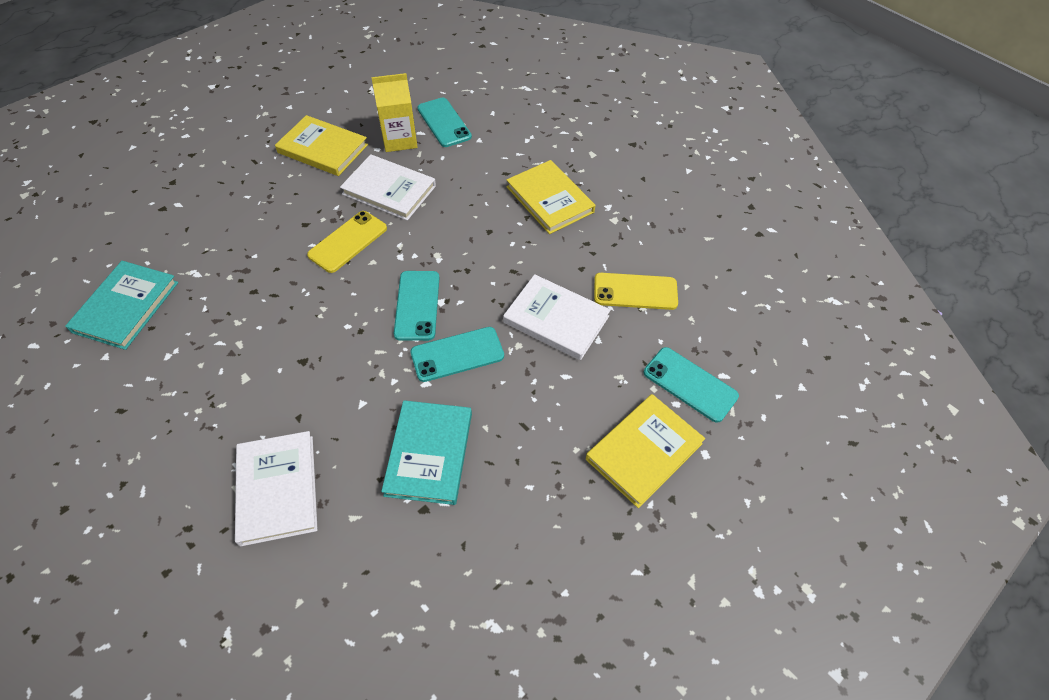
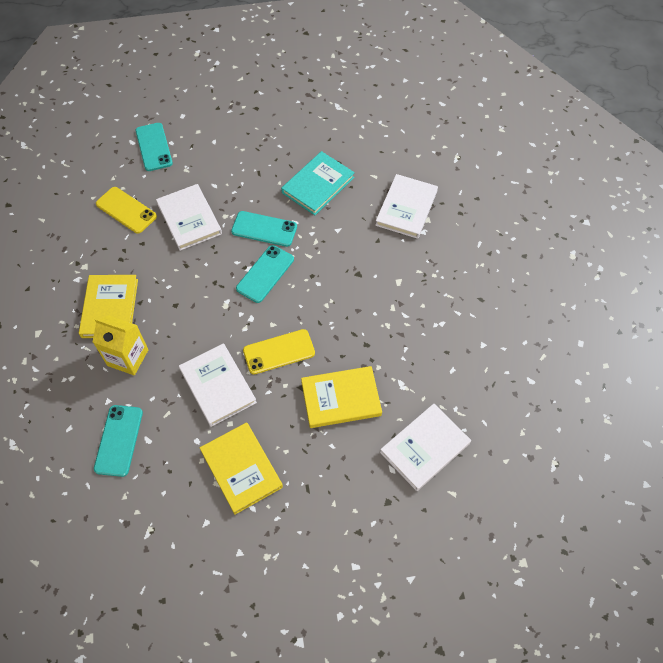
camera: 145 degrees left, 5 degrees up
(126, 307) = (459, 379): turquoise book -> none
(148, 232) = (424, 448): none -> white book
(399, 140) = (171, 441): yellow carton -> yellow carton (128, 357)
(644, 451) = (210, 131): yellow book -> yellow book (341, 398)

